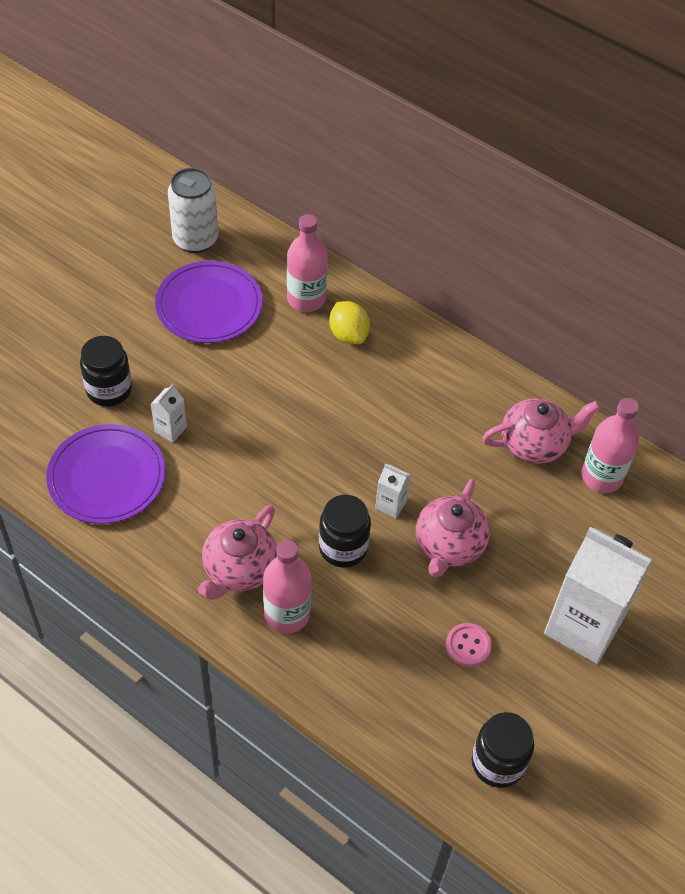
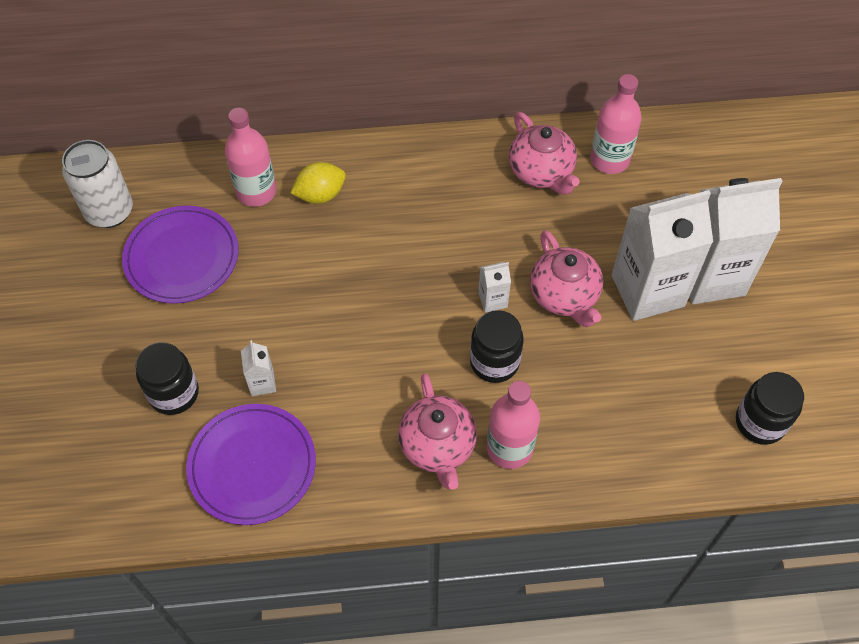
camera: 40 degrees left, 5 degrees up
(348, 335) = (320, 195): yellow lemon -> yellow lemon turned 45 degrees counterclockwise
(468, 646) = (654, 357): pink button -> none
(519, 595) = (647, 291): none -> white carton
(534, 444) = (541, 172): pink teapot -> pink teapot turned 120 degrees clockwise

